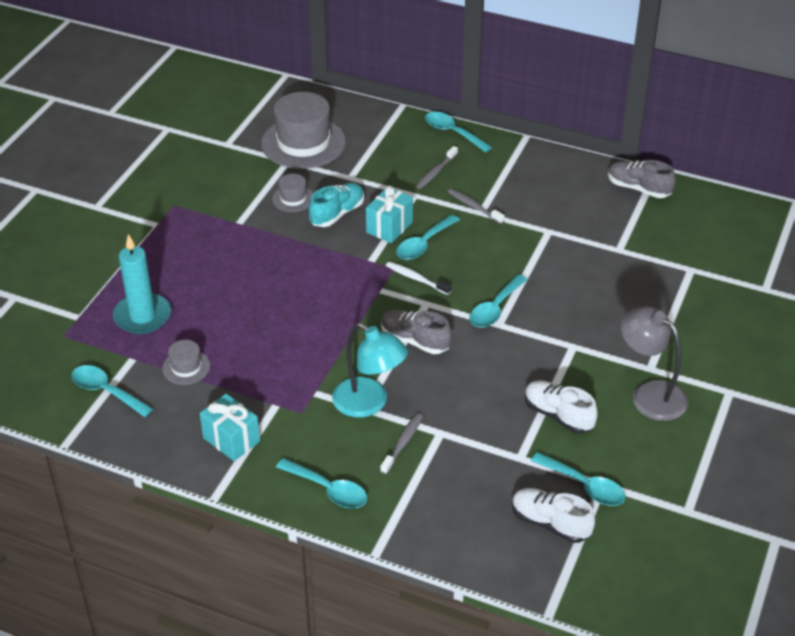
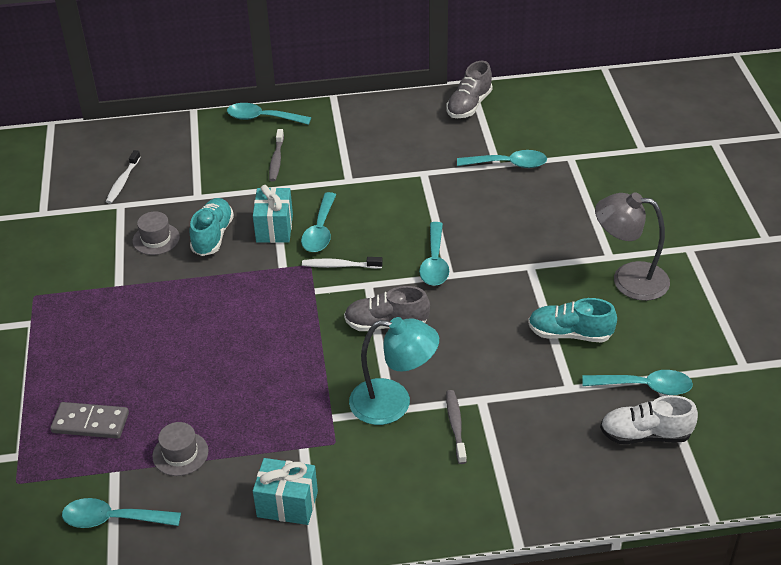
camera: 30 degrees left, 0 degrees up
(142, 316) = (90, 423): turquoise candle -> grey domino
(303, 143) = (123, 182): grey hat -> white toothbrush
(328, 490) = (423, 506): turquoise spoon -> turquoise spoon (508, 164)
(474, 207) = (338, 178): grey toothbrush -> none
(558, 415) = (569, 334): white shoe -> turquoise shoe
(638, 188) = (469, 105): grey shoe -> grey shoe turned 60 degrees counterclockwise

